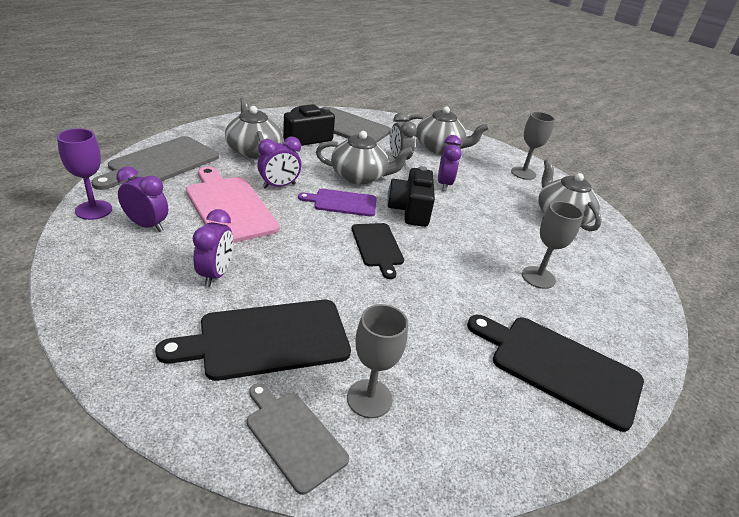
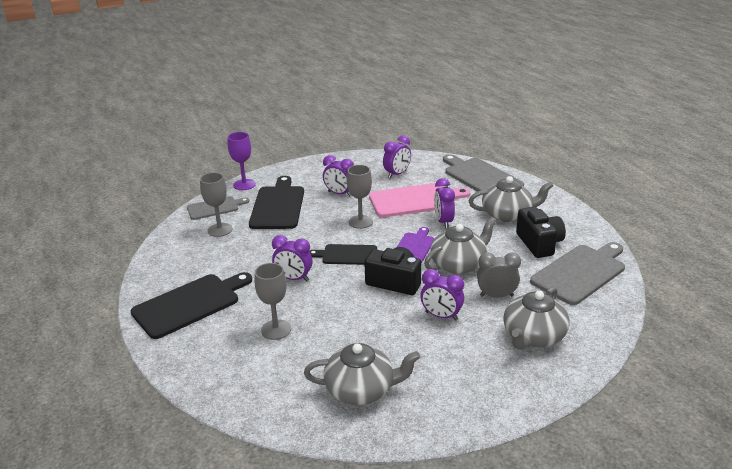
camera: 115 degrees right, 5 degrees down
(93, 210) = (418, 159): purple goblet -> purple goblet (244, 185)
(360, 176) = (459, 264): grey teapot -> grey teapot turned 150 degrees counterclockwise
(447, 281) = (294, 278): none -> purple clock
(523, 173) = (466, 396): grey goblet -> grey goblet (360, 222)

